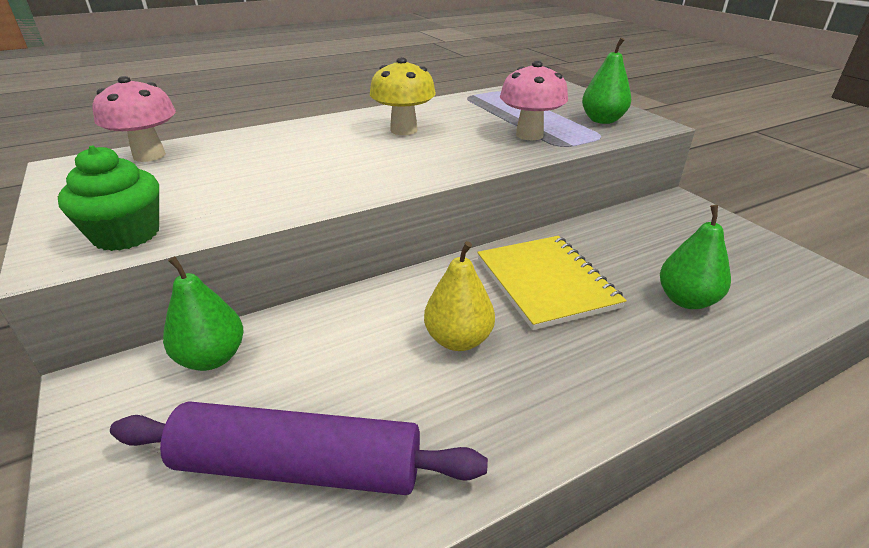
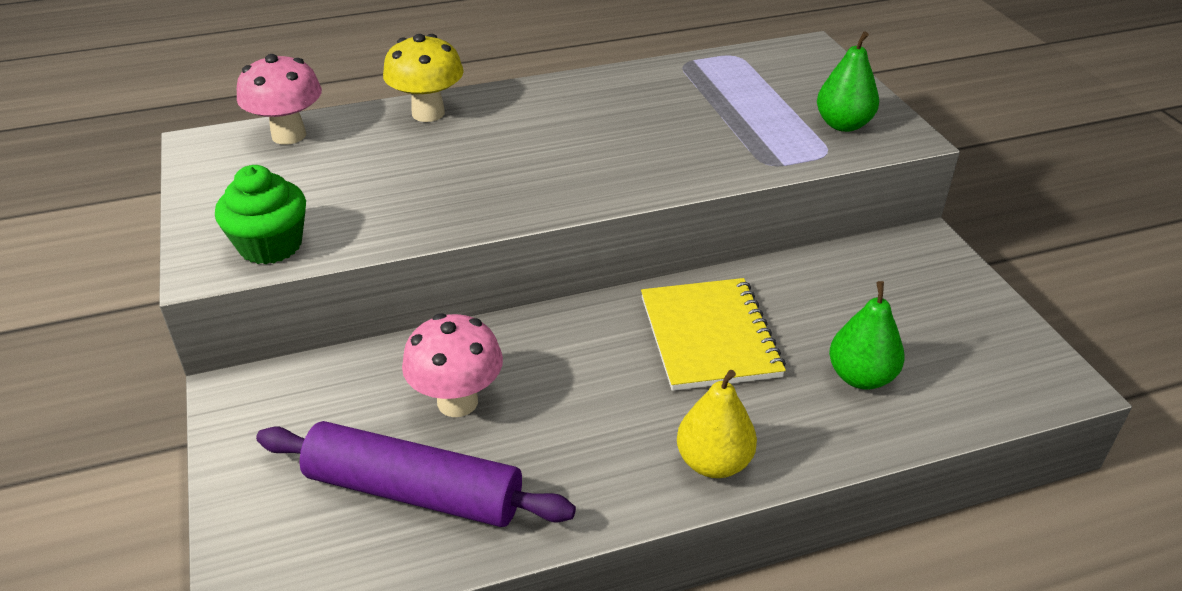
camera: 10 degrees right, 5 degrees up
(212, 358) = (343, 379): green pear -> none
(404, 130) = (584, 120): yellow mushroom -> yellow mushroom (428, 113)
(458, 340) = (591, 391): yellow pear -> yellow pear (713, 462)
(529, 135) = (736, 142): pink mushroom -> pink mushroom (457, 402)

